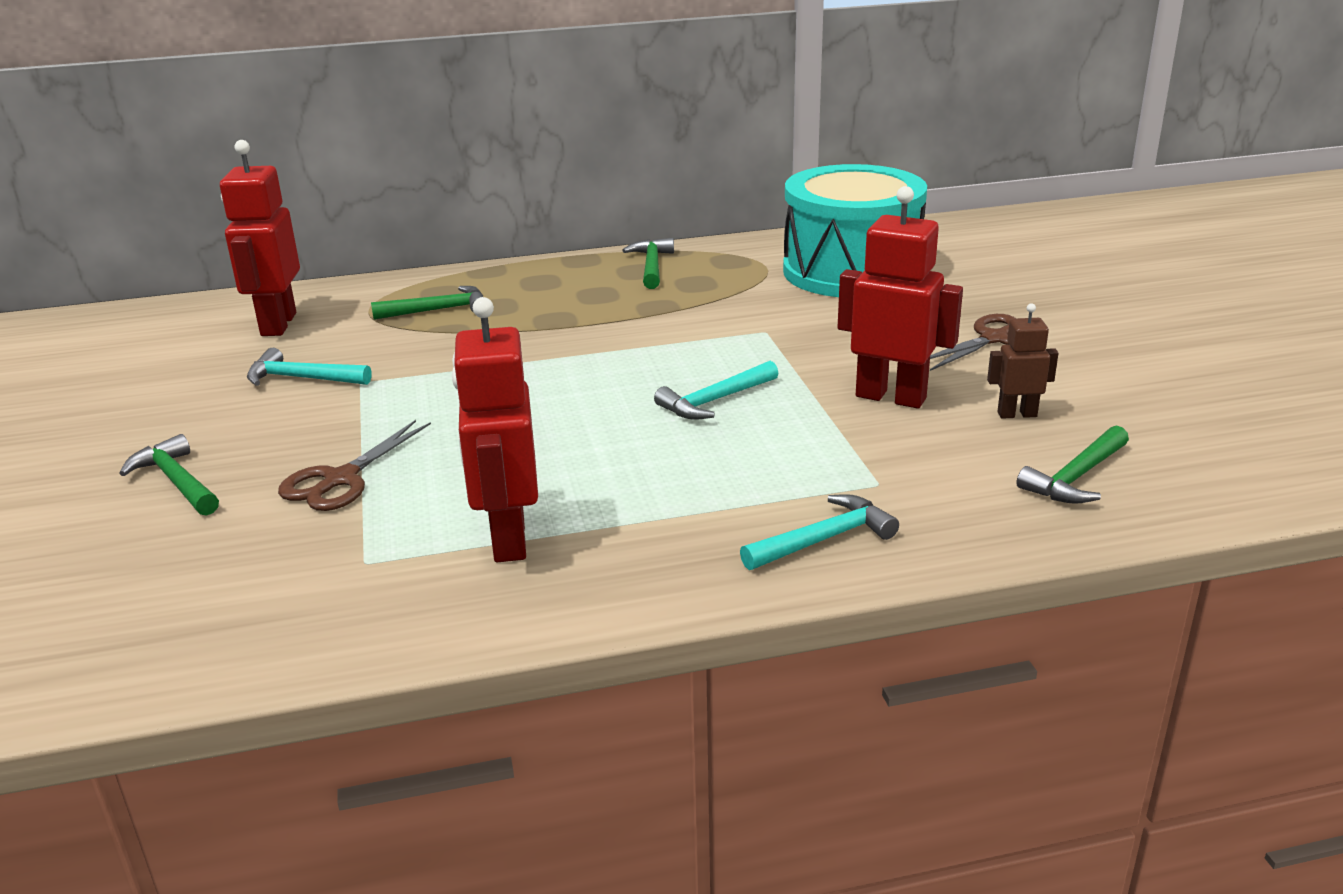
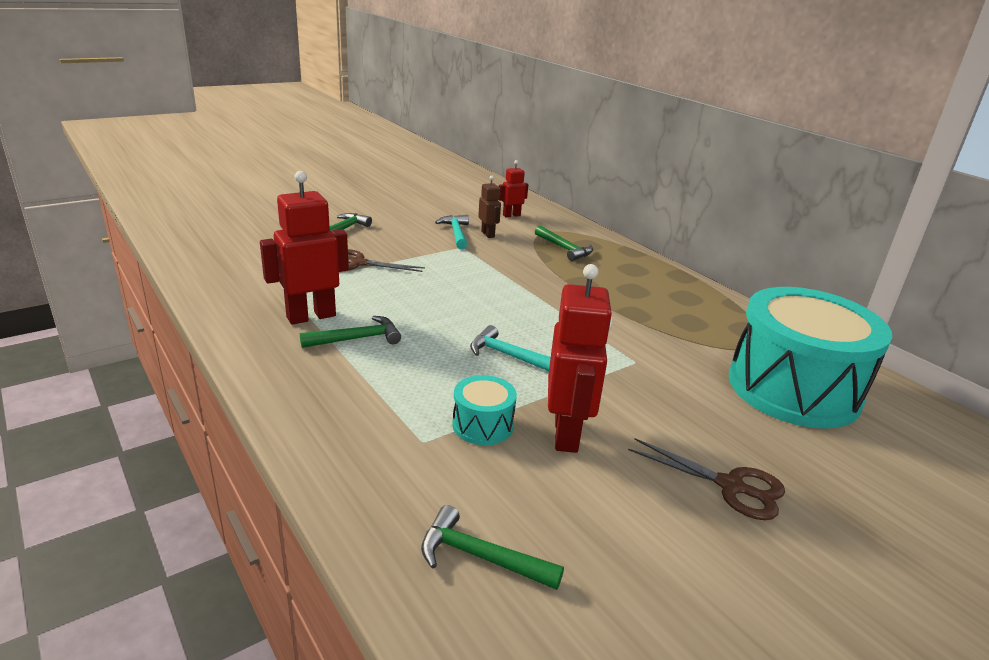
camera: 65 degrees right, 0 degrees up
(278, 324) = (511, 215): red robot -> red robot, size x0.54
(652, 266) = (701, 301): green hammer -> green hammer (357, 339)
(823, 539) = (337, 424): turquoise hammer -> none
(858, 442) = (482, 425): none -> turquoise drum
(1017, 414) = (582, 511): brown robot -> brown robot (488, 234)

